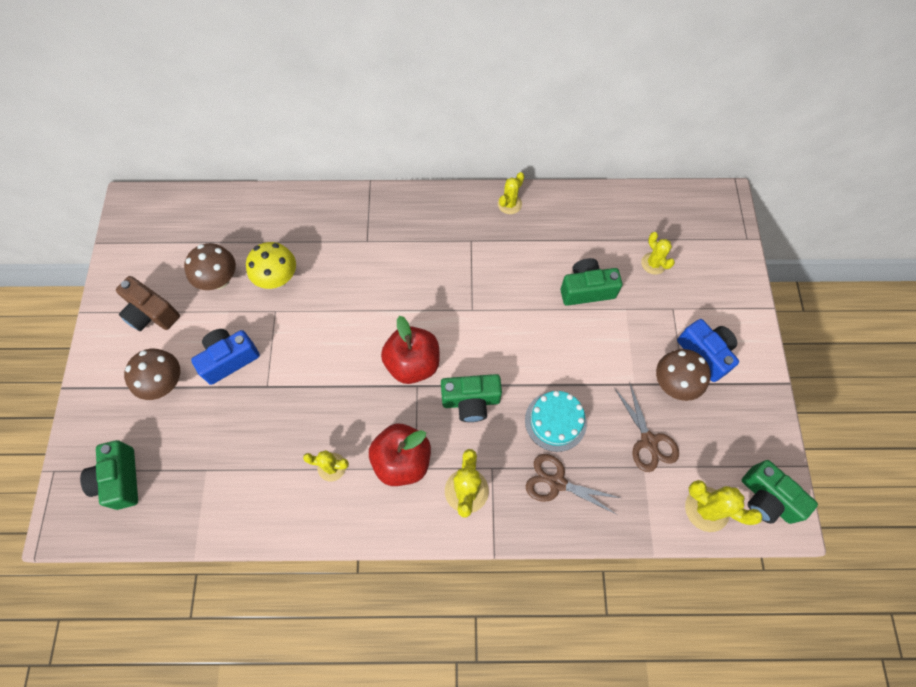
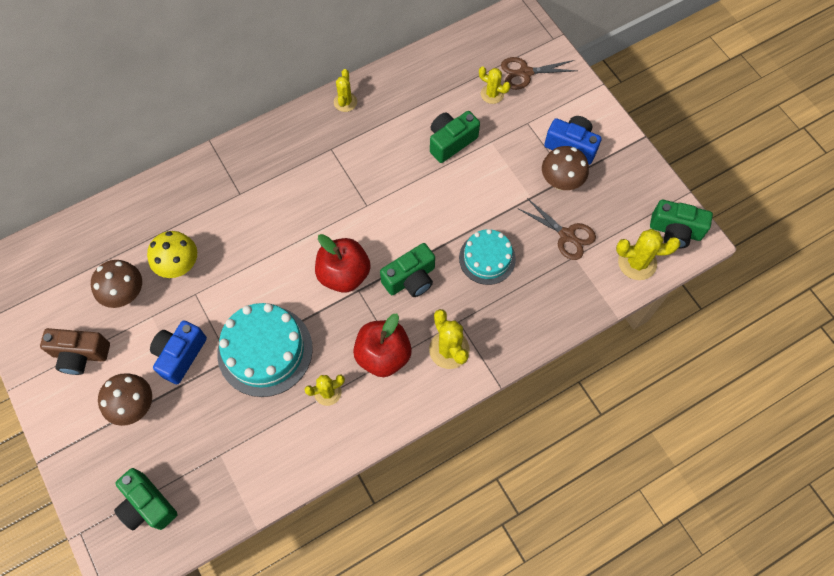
camera: 30 degrees left, 0 degrees up
(301, 396) = (265, 350): none -> turquoise cake
(557, 483) = (515, 304): brown scissors -> brown scissors (525, 73)

